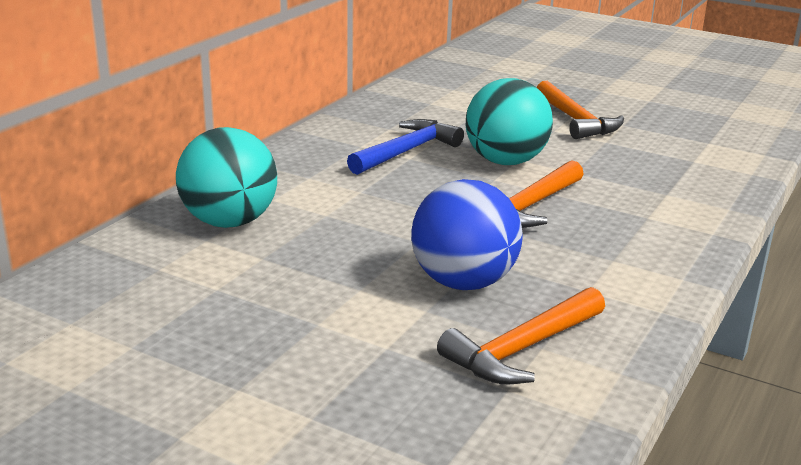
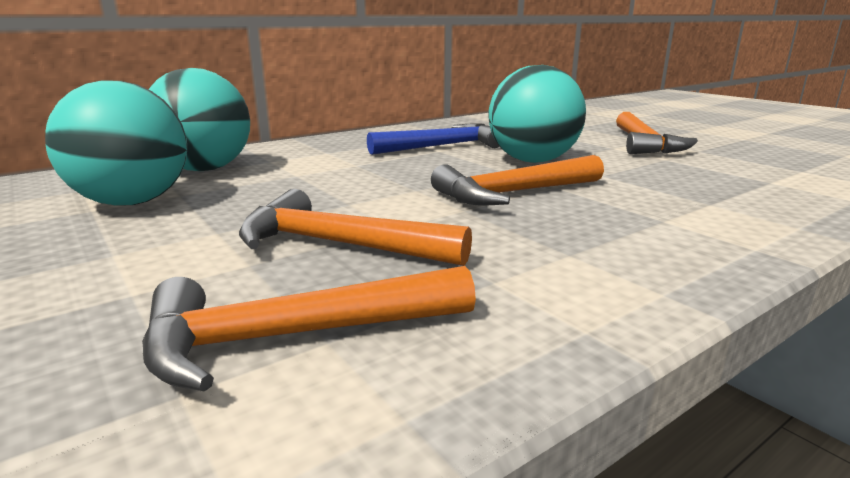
camera: 25 degrees right, 5 degrees down
(238, 274) = (132, 202): none -> turquoise ball
(463, 282) = (338, 245): blue ball -> orange hammer

